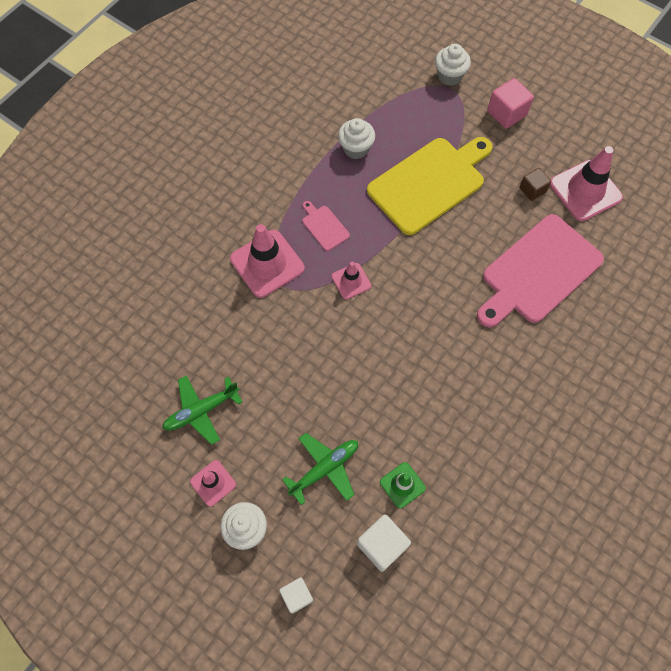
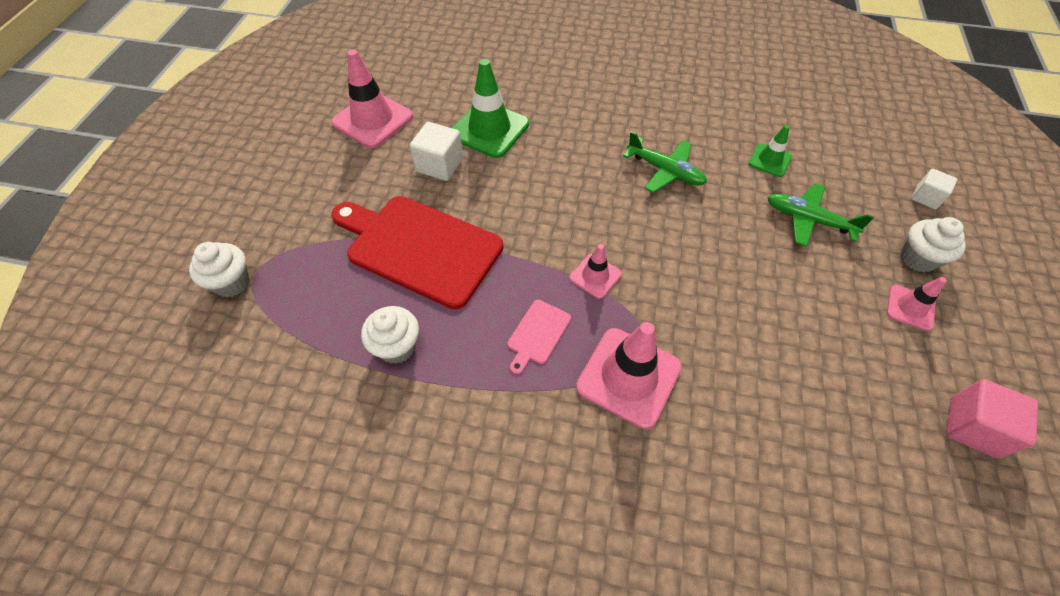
camera: 115 degrees left, 10 degrees down
(201, 411) = (855, 358): green plane -> green plane (665, 171)
(382, 545) = (829, 157): white cube -> white cube (440, 165)
(429, 183) = (419, 248): yellow cutting board -> red cutting board
(506, 113) = (283, 207): pink cube -> pink cube (973, 427)
(532, 190) = (389, 158): brown cube -> none
(538, 272) = (489, 129): pink cutting board -> green traffic cone

